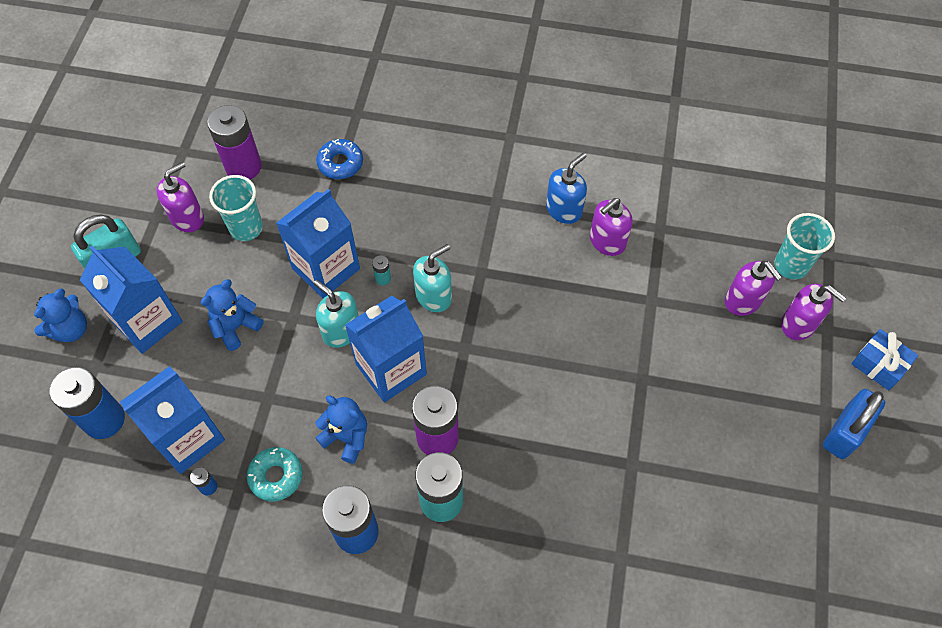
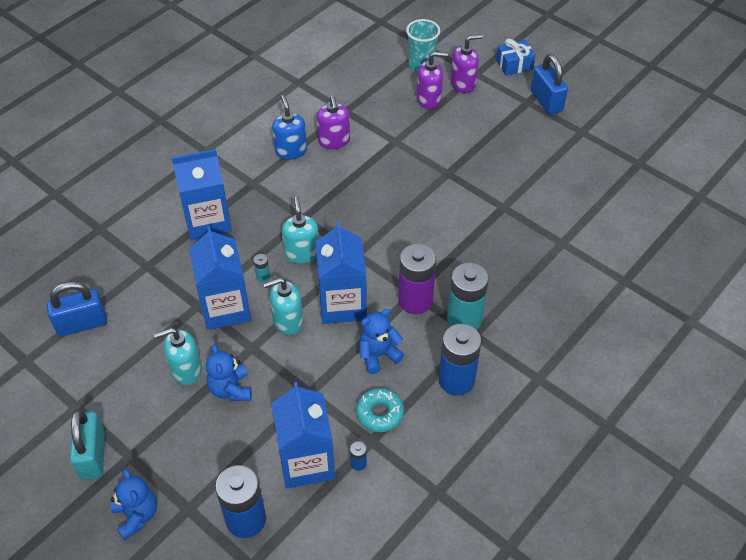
camera: 60 degrees left, 10 degrees down
(147, 322) = (176, 452): blue carton -> blue carton (208, 221)
(187, 218) = (97, 383): purple soap dispenser -> none
(238, 277) = (186, 370): none -> turquoise soap dispenser
(243, 167) = (82, 324): purple battery -> blue padlock
(246, 228) = (143, 346): turquoise cup -> none
(340, 163) = (137, 259): blue donut -> none

